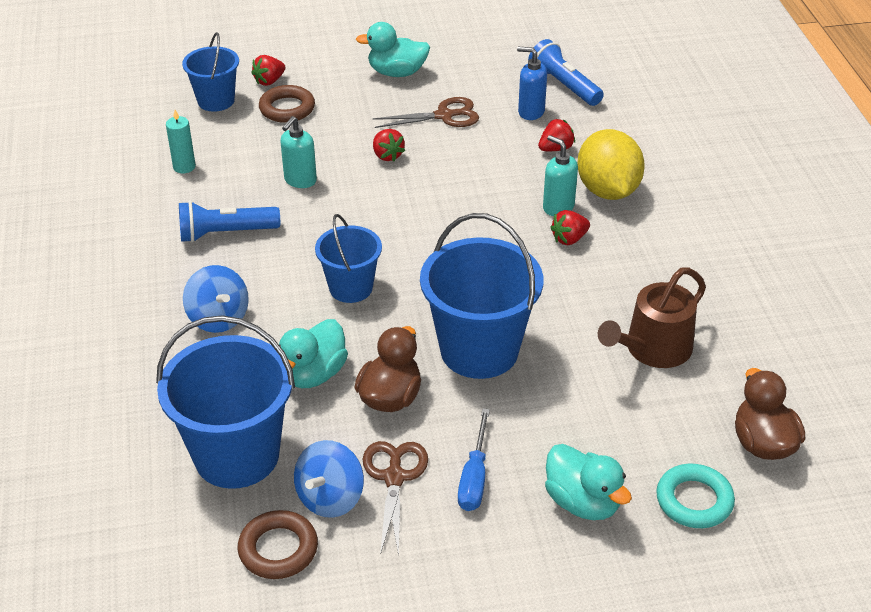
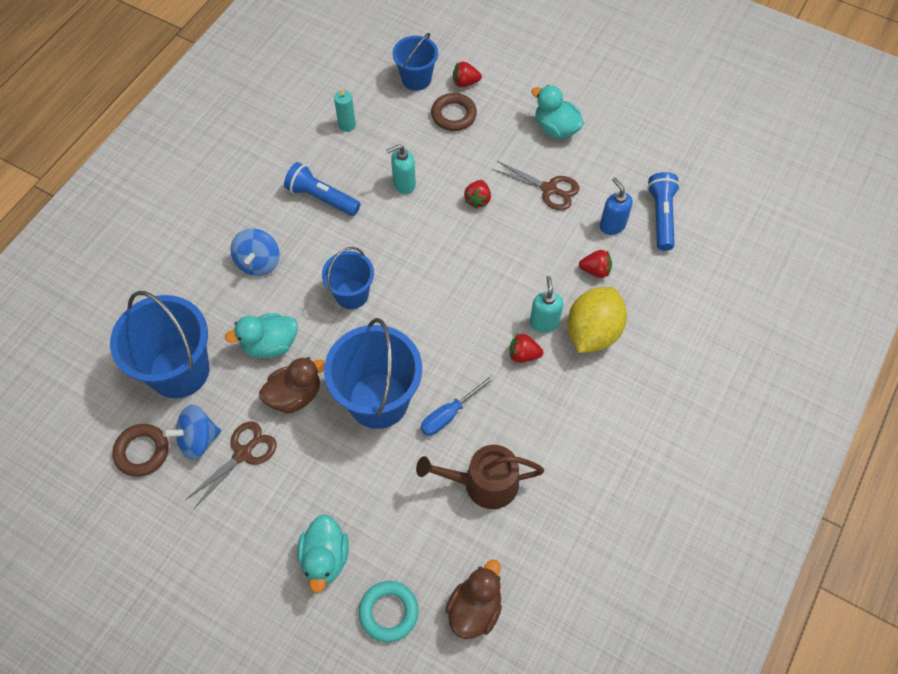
camera: 40 degrees right, 20 degrees up
(474, 477) = (284, 490): blue screwdriver -> blue screwdriver (449, 414)

